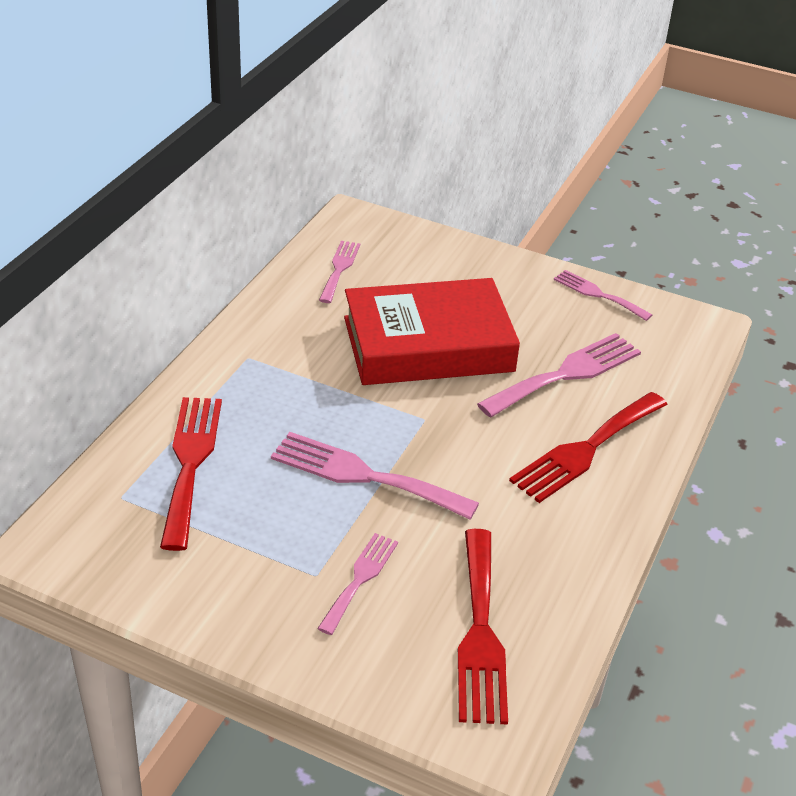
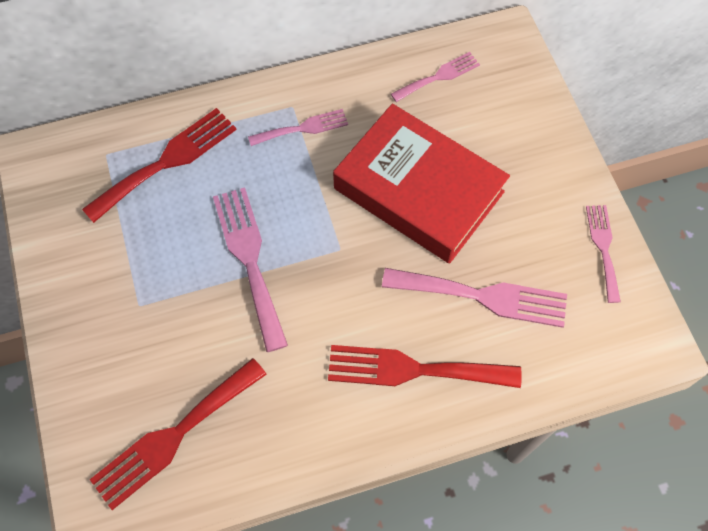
camera: 50 degrees right, 25 degrees up
(359, 580) = (156, 332): pink fork -> pink fork (302, 128)

